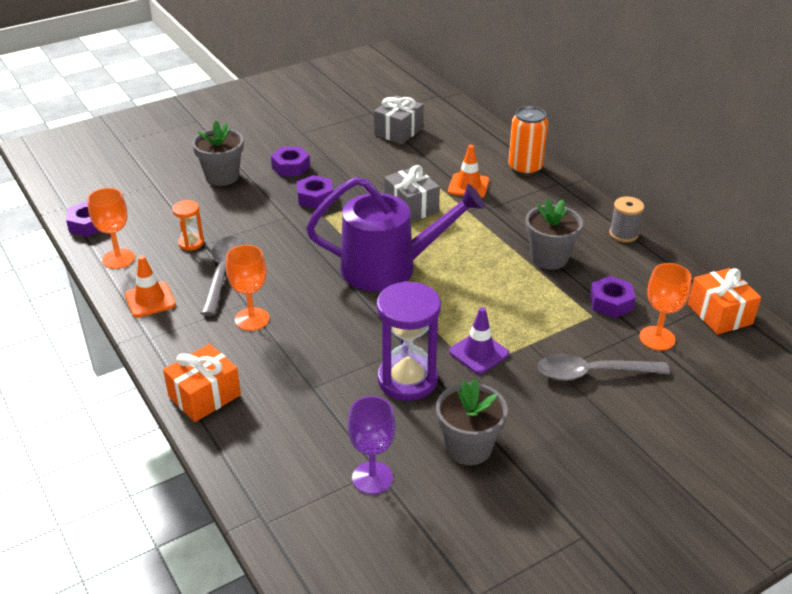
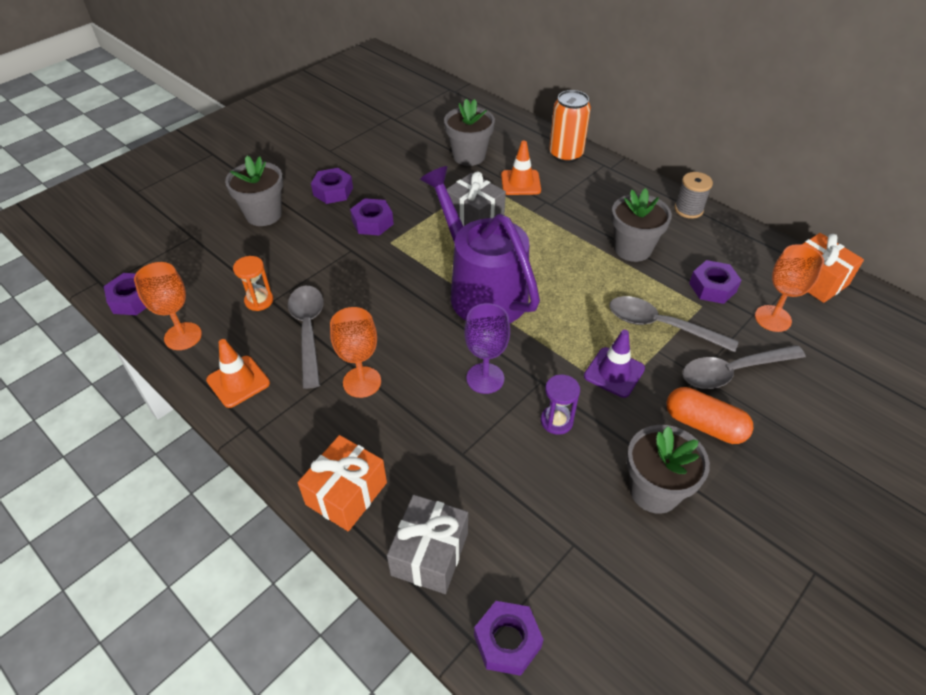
camera: 15 degrees left, 10 degrees up
(289, 523) = (507, 641): none -> purple nut
(372, 478) = (572, 555): purple goblet -> purple goblet (485, 378)
(389, 267) = (481, 290): purple watering can -> purple watering can turned 105 degrees counterclockwise
(398, 131) = (427, 134): grey gift -> grey gift (430, 554)
(407, 380) = (556, 421): purple hourglass -> purple hourglass, size x0.50
(430, 156) = (469, 156): none -> grey flower pot
(541, 408) = (704, 425): none -> orange capsule
(543, 325) = (661, 326): none -> grey spoon

